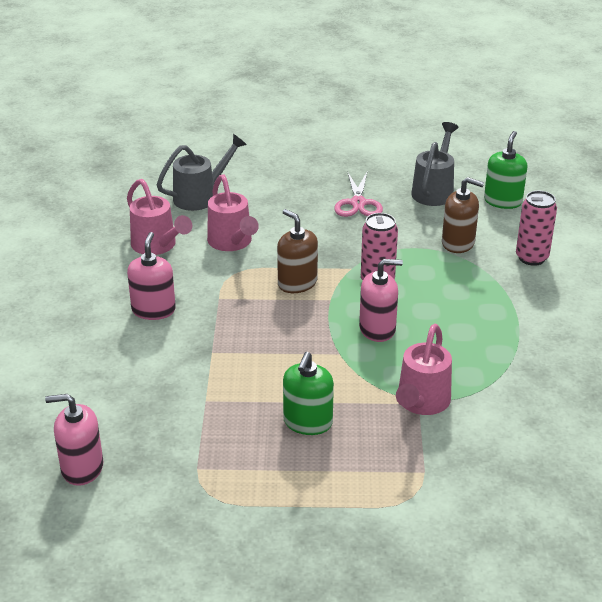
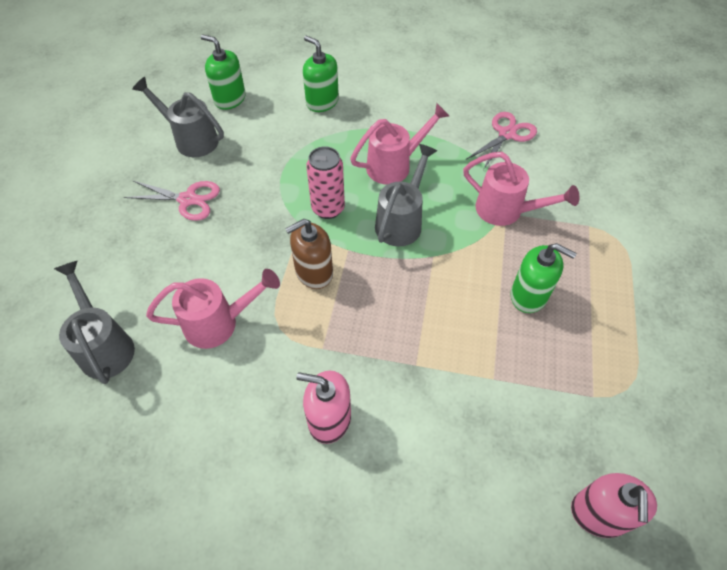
camera: 80 degrees left, 20 degrees up
(157, 246) = (196, 405): pink watering can -> pink watering can (394, 166)
(377, 329) = (401, 222): pink soap dispenser -> grey watering can
(458, 243) = (285, 141): brown soap dispenser -> none
(531, 258) = (322, 102): pink can -> green soap dispenser
(552, 400) = (507, 134): none -> pink scissors

